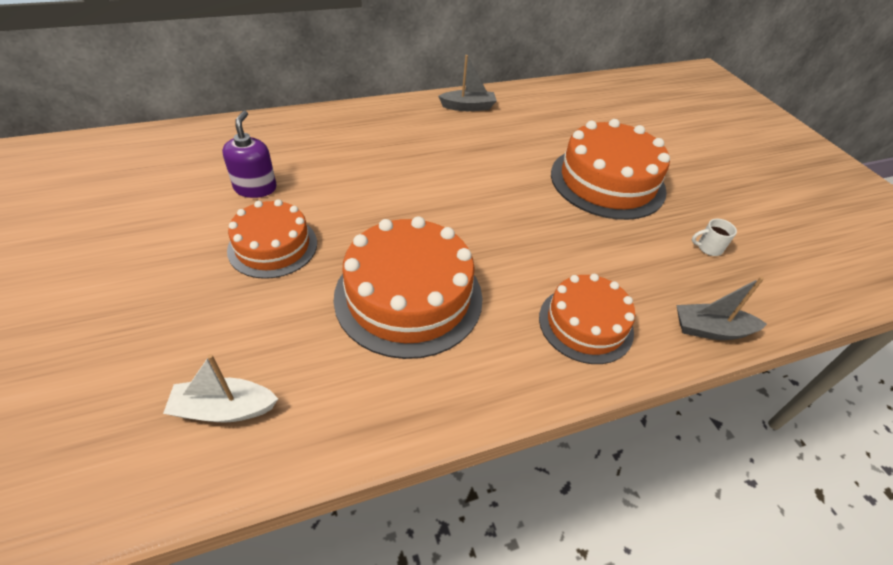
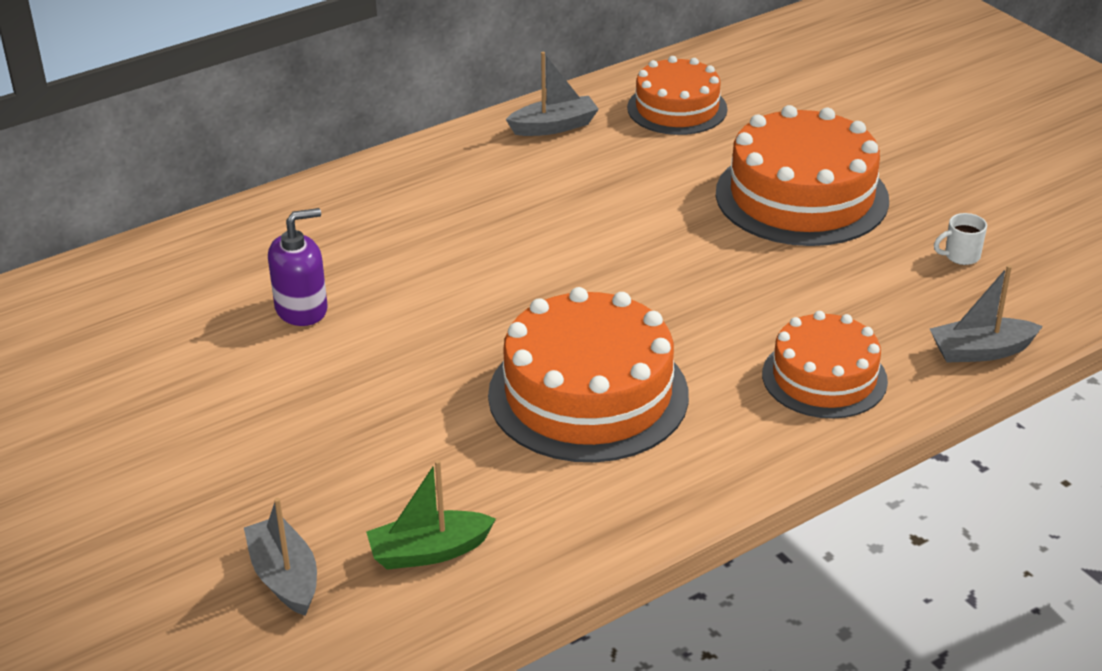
camera: 10 degrees left, 10 degrees down
(105, 404) = (285, 577): none -> grey boat
(224, 409) = (429, 551): white boat -> green boat
(255, 188) = (301, 309): purple soap dispenser -> purple soap dispenser turned 75 degrees clockwise
(273, 246) = (375, 376): orange cake -> orange cake (677, 108)

